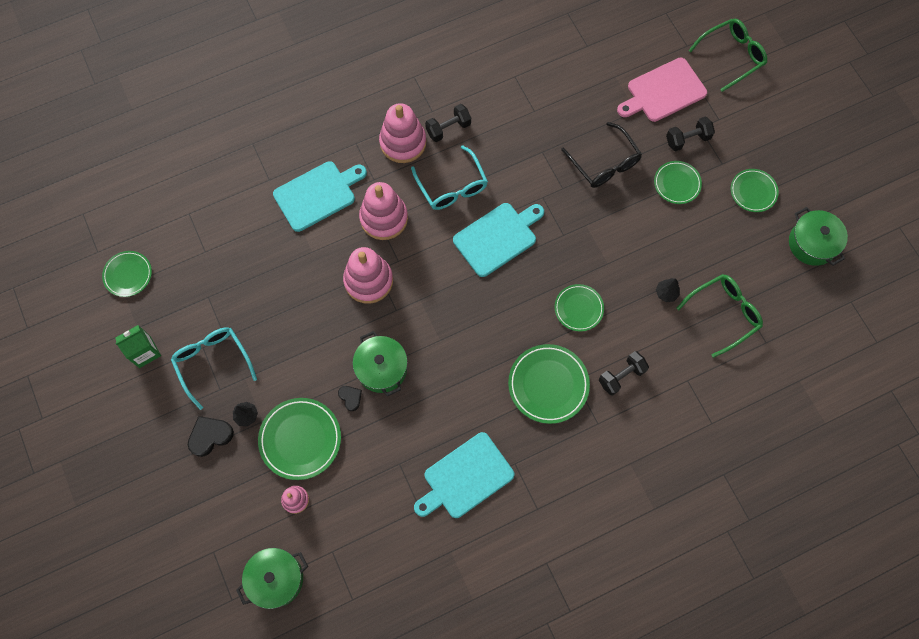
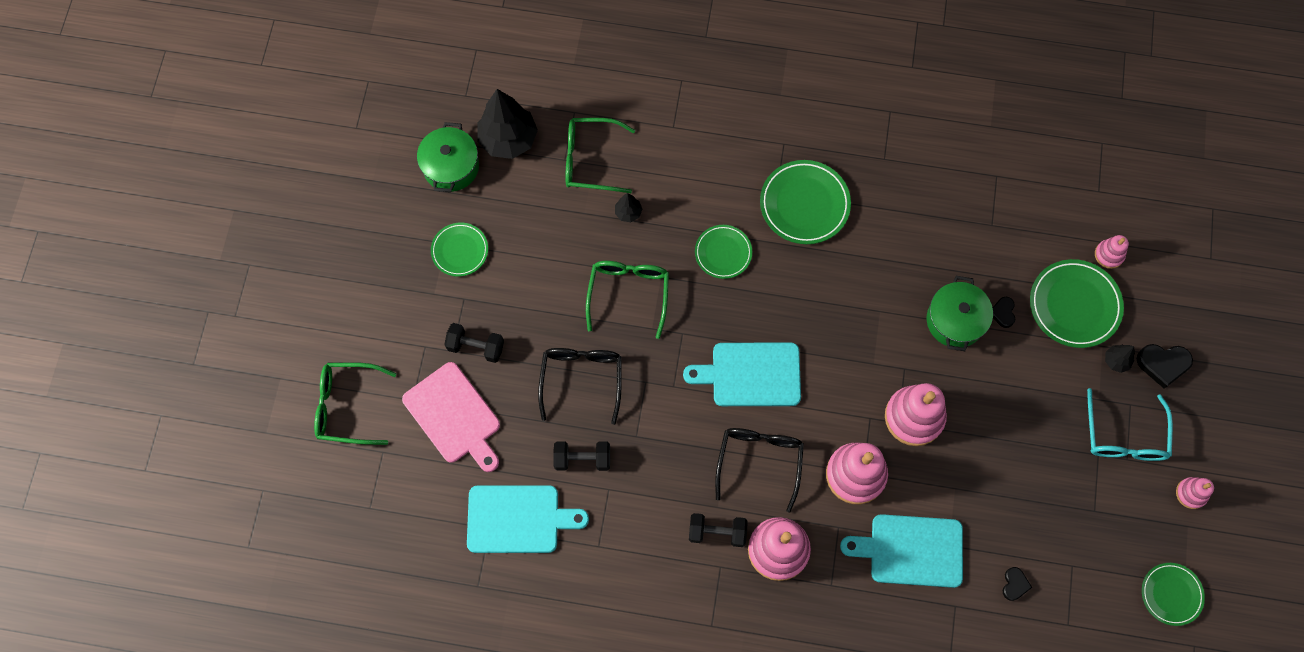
camera: 145 degrees left, 0 degrees up
(145, 352) = (1191, 493): green carton -> pink stacking toy
(237, 216) = (1014, 584): none -> black heart
(276, 579) = (1163, 200): green pot -> none
(452, 186) = (759, 461): turquoise glasses -> black glasses
(465, 477) = (937, 175): turquoise cutting board -> turquoise cutting board (518, 519)
(619, 237) = (628, 294): none -> green glasses
(621, 376) = (730, 168): black dumbbell -> black dumbbell (582, 459)
(663, 91) = (454, 416): pink cutting board -> pink cutting board turned 45 degrees clockwise
(677, 184) = (527, 309): green plate -> none
(792, 290) = (508, 139): none -> black tree

